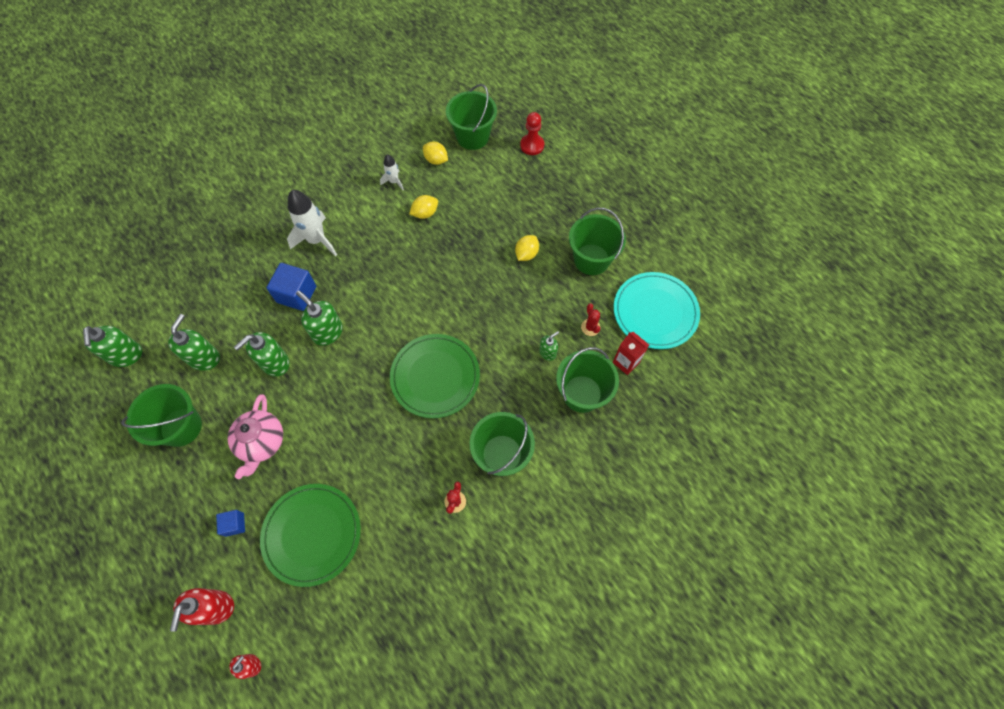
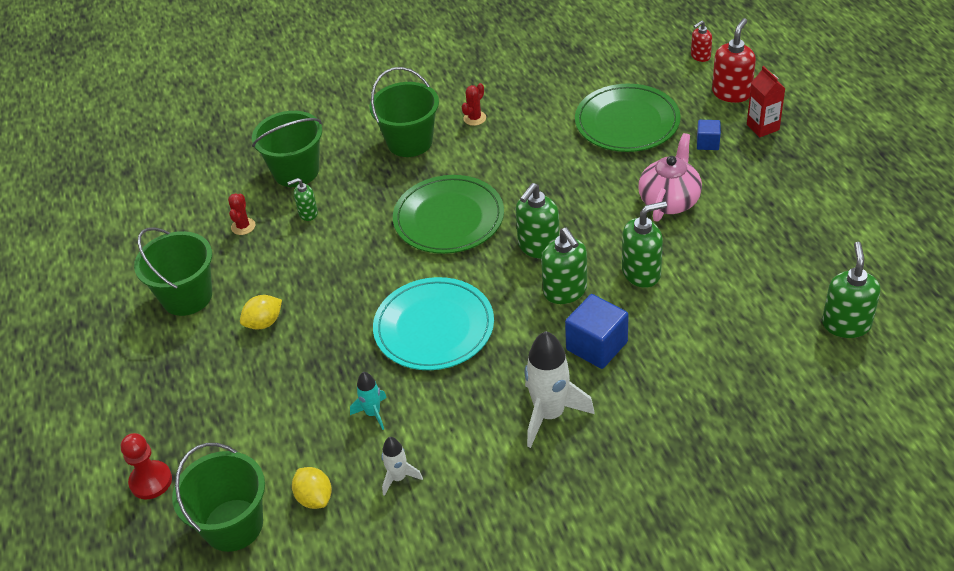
camera: 155 degrees left, 20 degrees down
(181, 427) = (767, 233): green bucket -> none
(204, 358) = (735, 298): green soap dispenser -> green soap dispenser (538, 247)
(425, 213) = (373, 413): yellow lemon -> turquoise rocket
(626, 362) = (229, 187): red carton -> red carton (762, 127)
(655, 312) = (159, 225): turquoise plate -> turquoise plate (434, 327)

